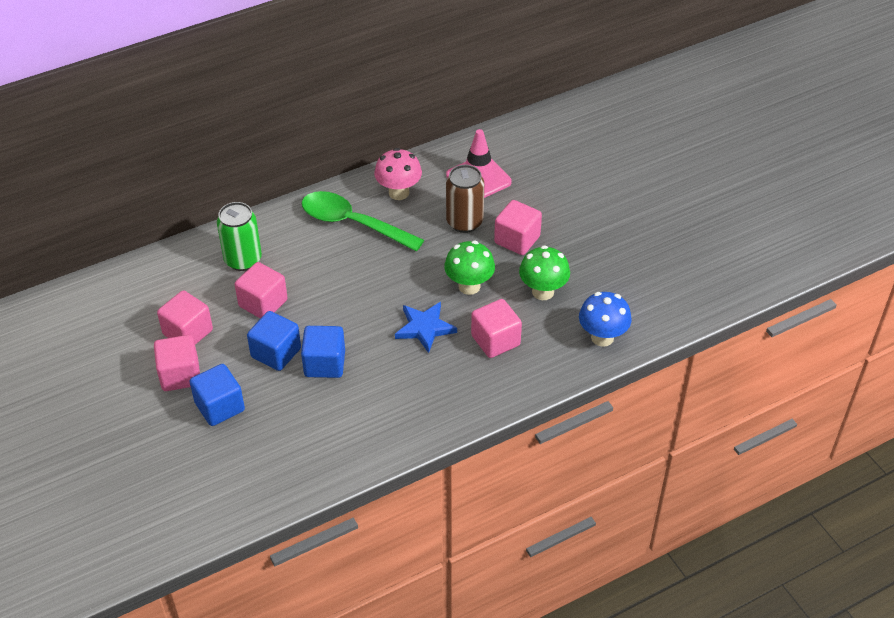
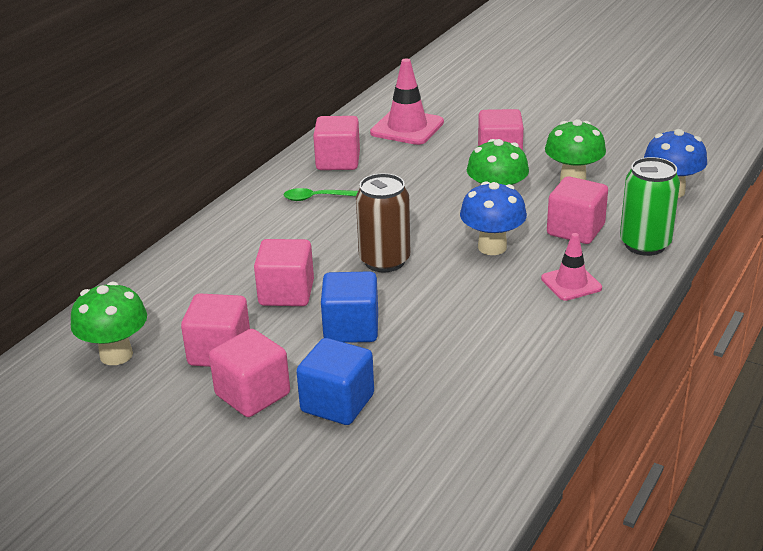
camera: 30 degrees left, 15 degrees down
(131, 304) = (116, 355): none -> green mushroom
(243, 260) = (220, 267): green can -> green can (645, 244)
(324, 364) = (419, 316): blue cube -> none
(352, 223) = (315, 198): green spoon -> green spoon, size x0.45
(399, 193) = (338, 161): pink mushroom -> pink cube
(424, 328) = (492, 247): blue star -> blue mushroom
(444, 386) = (571, 283): none -> pink traffic cone
(464, 222) = (432, 160): brown can -> brown can (384, 261)

